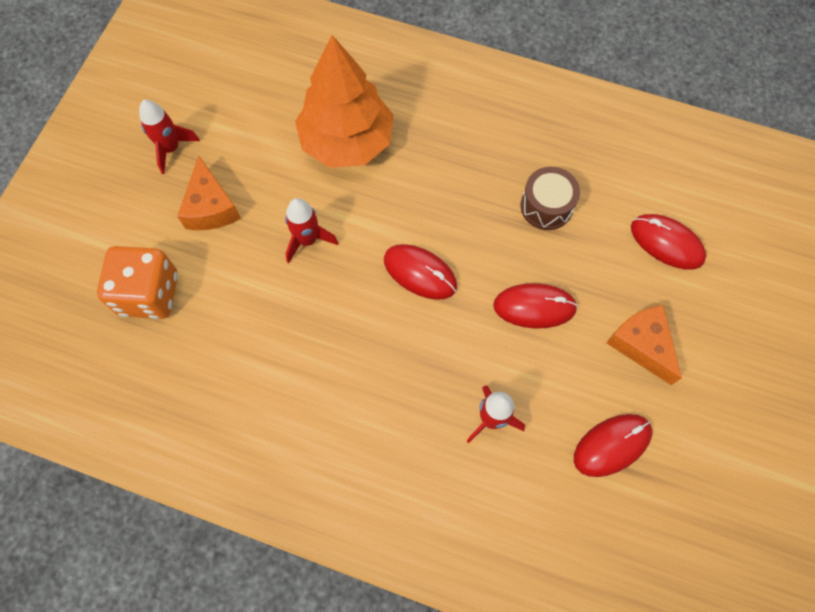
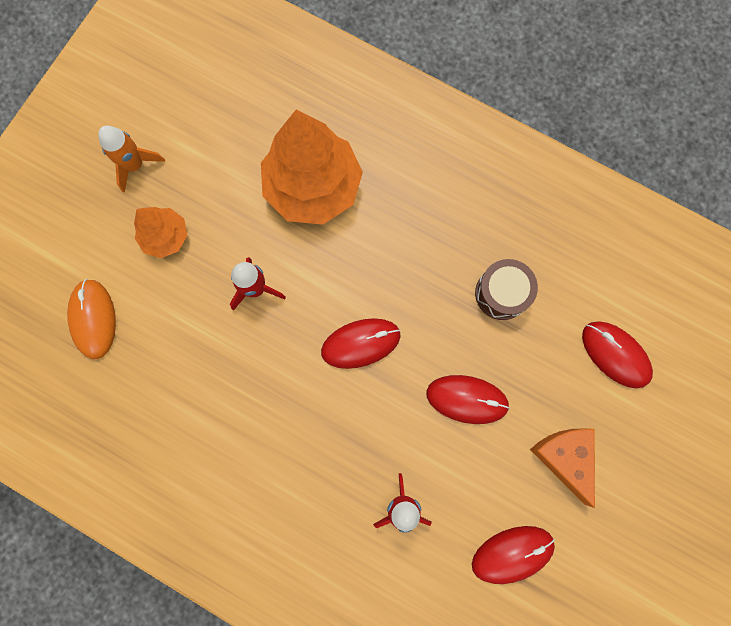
camera: 10 degrees right, 10 degrees up
(149, 294) = (93, 319): orange dice -> orange mouse
(171, 148) = (135, 165): red rocket -> orange rocket
(210, 207) = (165, 237): orange cheese -> orange tree
(420, 273) = (360, 343): red mouse -> red mouse turned 60 degrees counterclockwise

